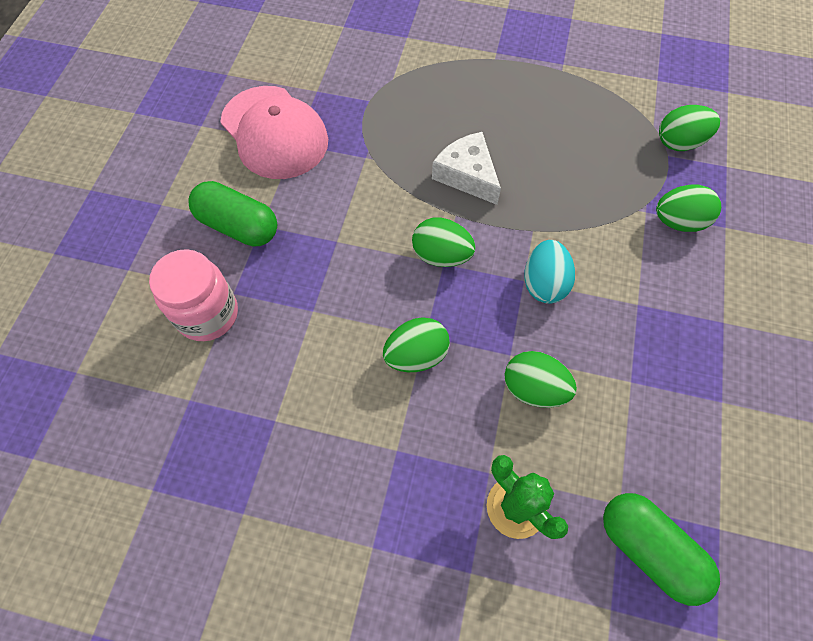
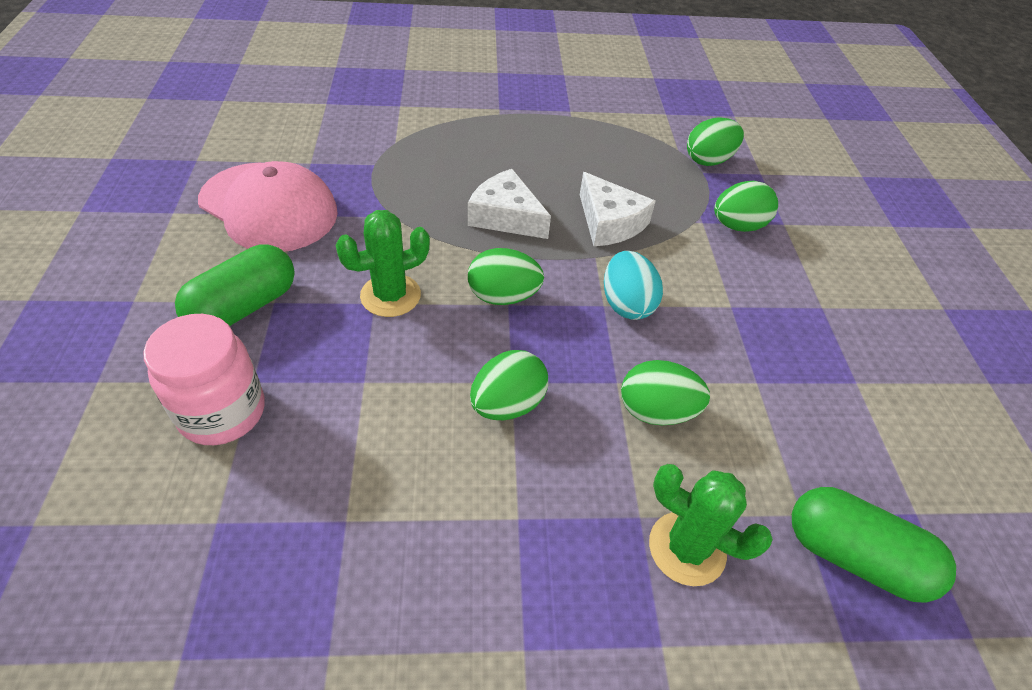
camera: 20 degrees left, 15 degrees down
(238, 226) = (244, 307): green capsule -> green capsule turned 60 degrees counterclockwise
(351, 237) = (390, 295): none -> green cactus
(557, 197) = (609, 223): none -> white cheese

